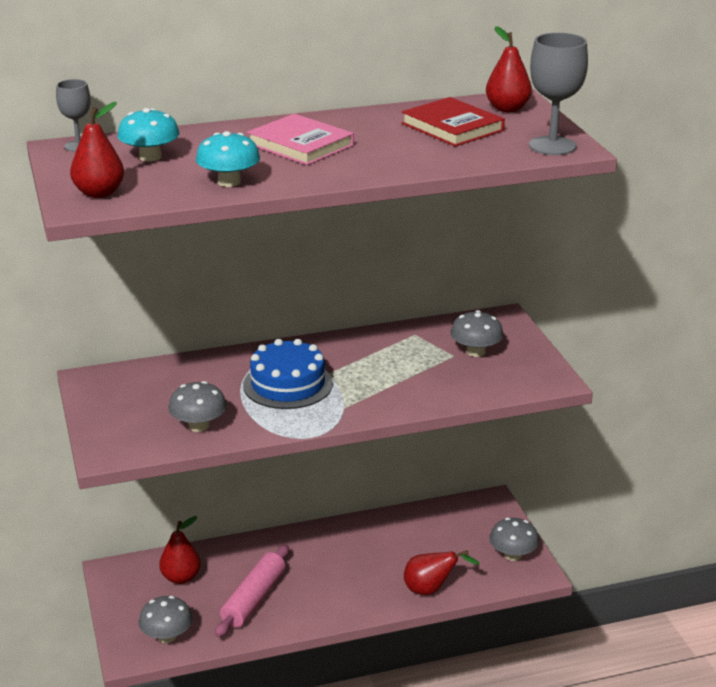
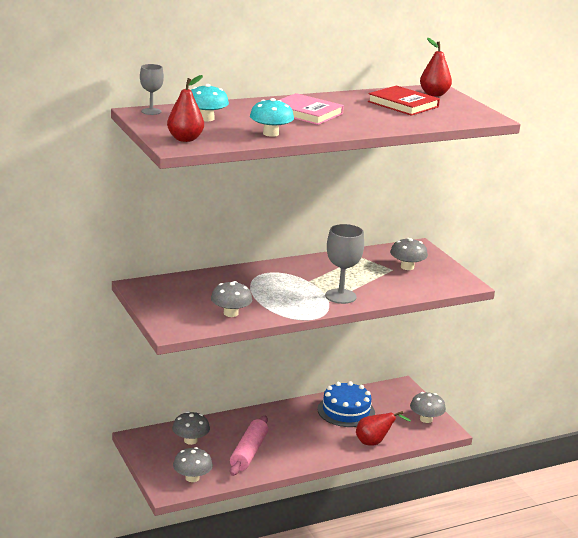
camera: 10 degrees left, 5 degrees down
(181, 577) = (190, 440): red pear -> grey mushroom
(288, 384) = (283, 288): blue cake -> blue cake (346, 411)
(552, 146) = (475, 116): grey goblet -> grey goblet (340, 296)

